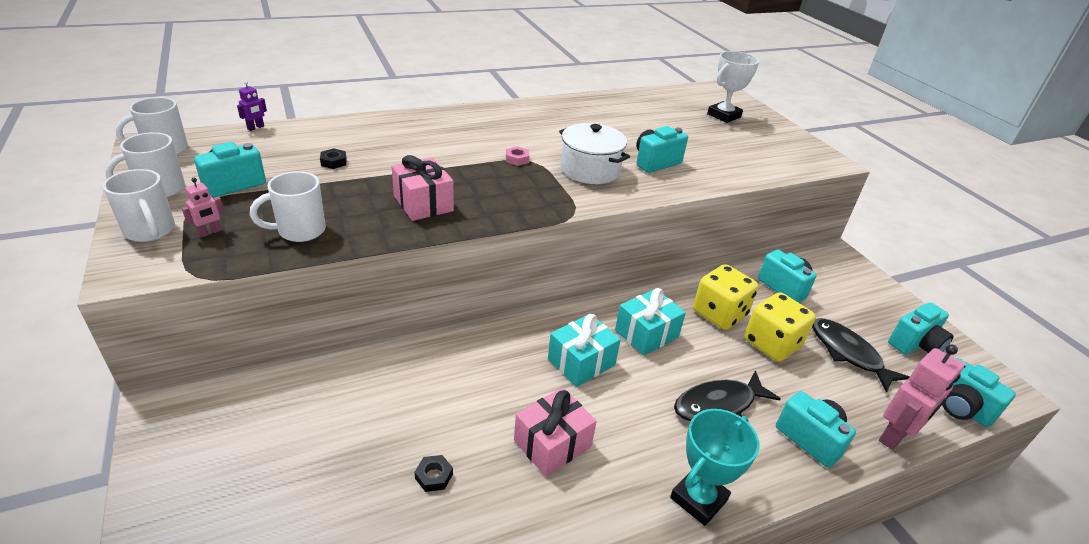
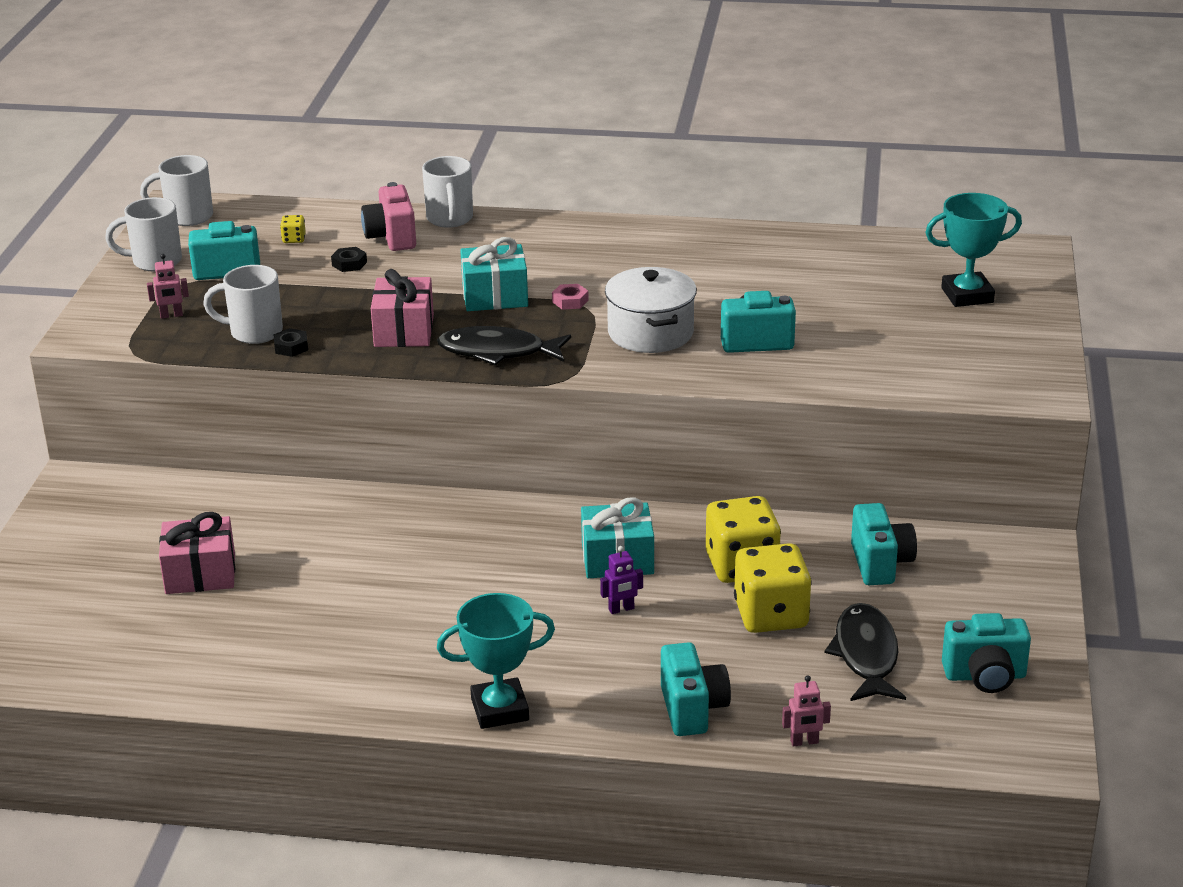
camera: 35 degrees right, 5 degrees down
(150, 231) = (121, 303): white mug -> white mug (450, 219)
(256, 128) = (298, 205): purple robot -> purple robot (621, 609)
(272, 152) = (294, 239): none -> yellow dice
(349, 139) = (391, 238): none -> pink camera
(434, 476) = (264, 608): black nut -> black nut (291, 347)
(552, 443) = (399, 620): pink gift -> pink gift (200, 574)
(581, 362) = (506, 563): turquoise gift -> turquoise gift (495, 296)
(718, 405) = (621, 648): black fish -> black fish (498, 352)
(724, 116) = (967, 295): white trophy -> turquoise trophy
(894, 436) = (804, 742): pink robot -> pink robot, size x0.49
(959, 407) = (940, 749): turquoise camera -> none

